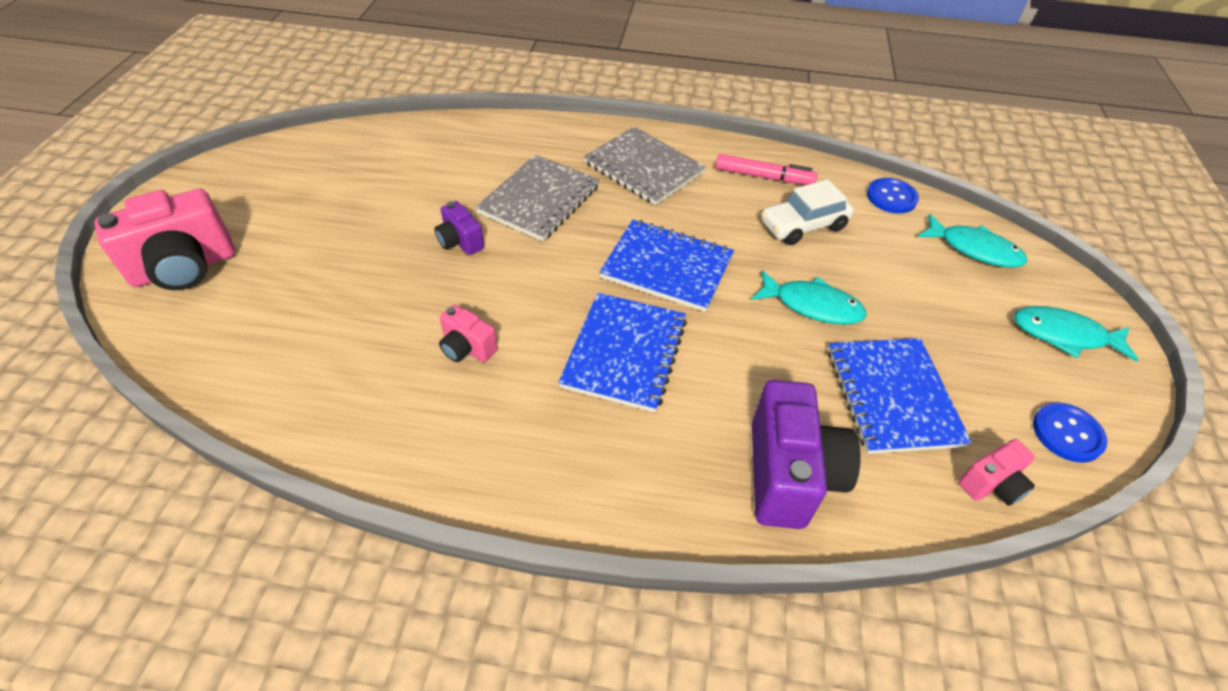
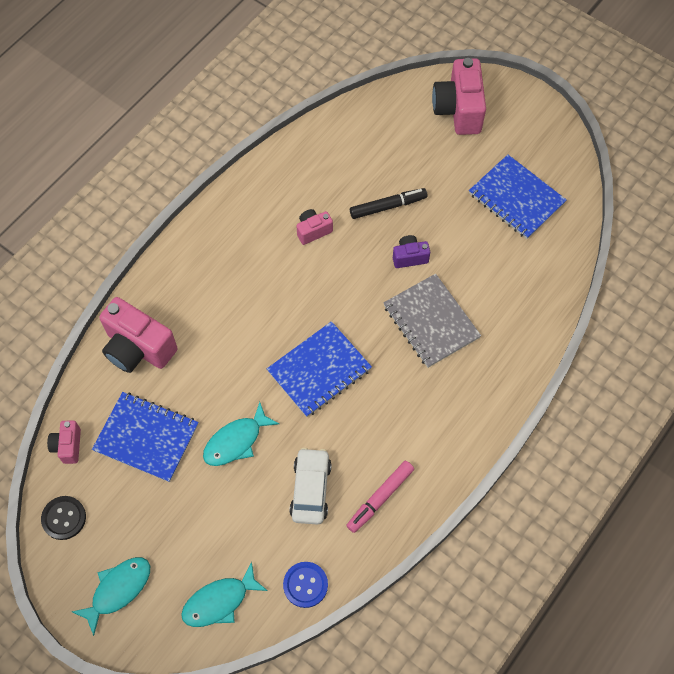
camera: 120 degrees right, 15 degrees up
(389, 286) = (387, 206): none -> black marker
(624, 353) = (263, 309): blue notebook -> blue notebook (516, 198)
(643, 168) = (434, 412): grey notebook -> none
(789, 474) = (138, 348): purple camera -> pink camera
(1067, 433) = (64, 518): blue button -> black button

